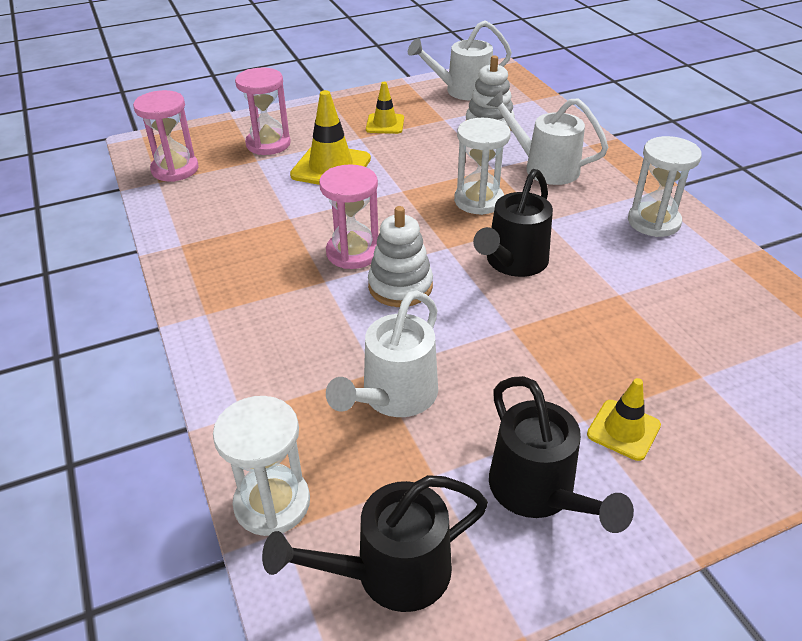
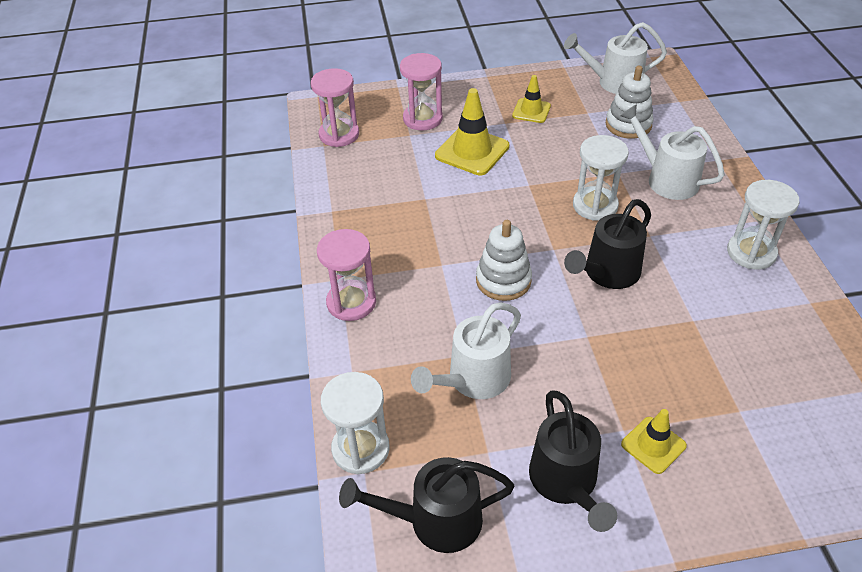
camera: 15 degrees right, 5 degrees up
(353, 252) = (471, 241): pink hourglass -> pink hourglass (351, 302)

